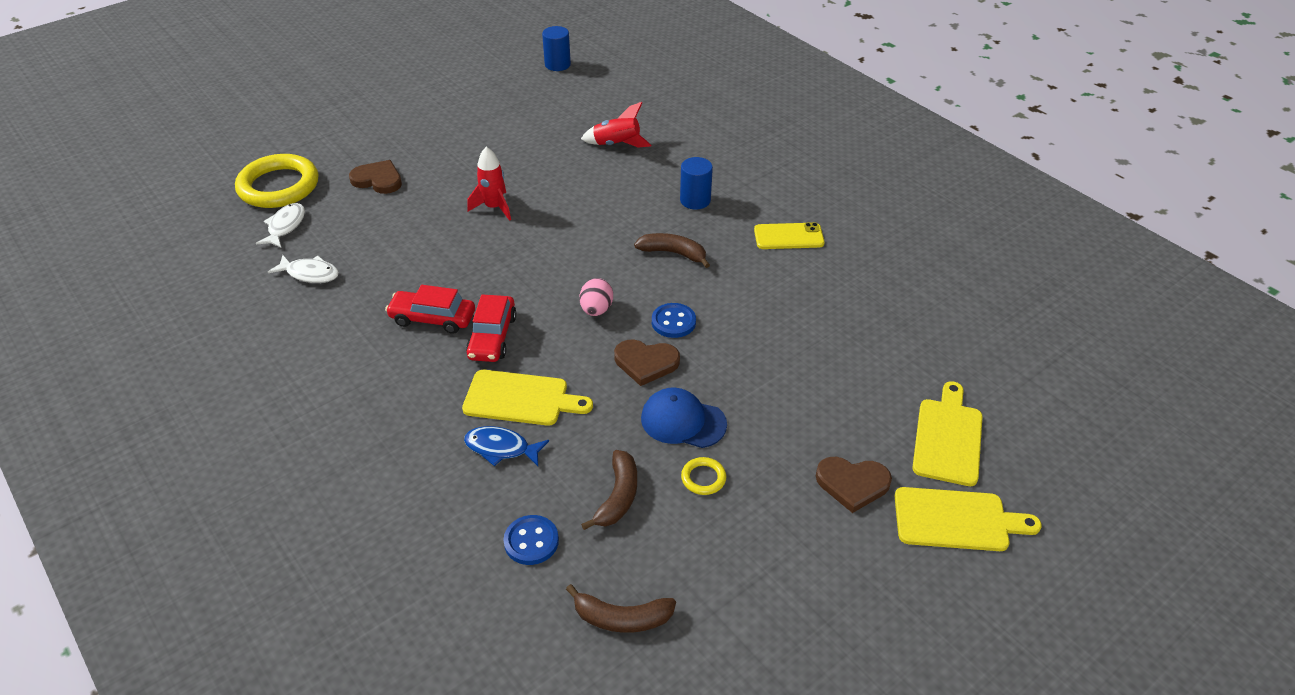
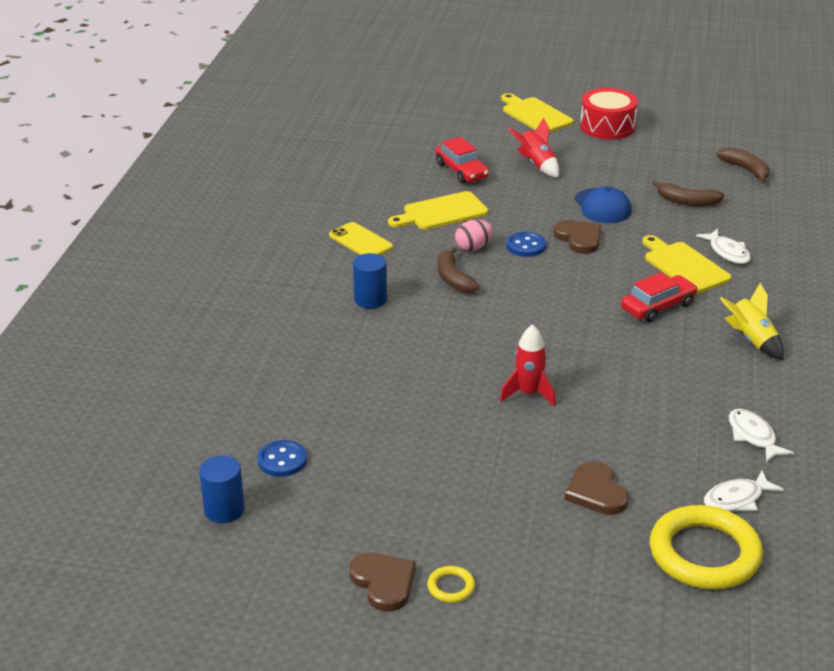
camera: 130 degrees left, 10 degrees down
(383, 356) = (752, 340): none -> yellow rocket
(432, 318) = (687, 342): red car -> red car (461, 171)
(501, 448) = (727, 252): blue fish -> white fish
(531, 541) = (758, 212): blue button -> blue button (282, 460)
(596, 310) = (563, 280): pink egg -> pink egg (473, 247)
(617, 144) = (339, 380): red rocket -> red rocket (536, 165)
(618, 496) = (687, 202): brown banana -> brown banana turned 135 degrees counterclockwise
(703, 478) = (630, 184): yellow ring -> yellow ring (451, 587)
(852, 484) = (558, 145): brown heart -> brown heart (384, 582)
(863, 569) = (607, 126): none -> red drum
(947, 437) = (479, 132): yellow cutting board -> yellow cutting board (441, 212)

